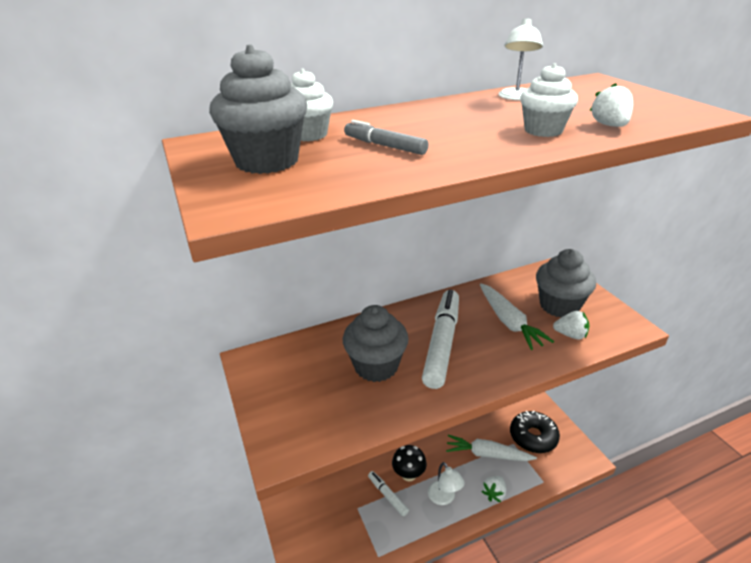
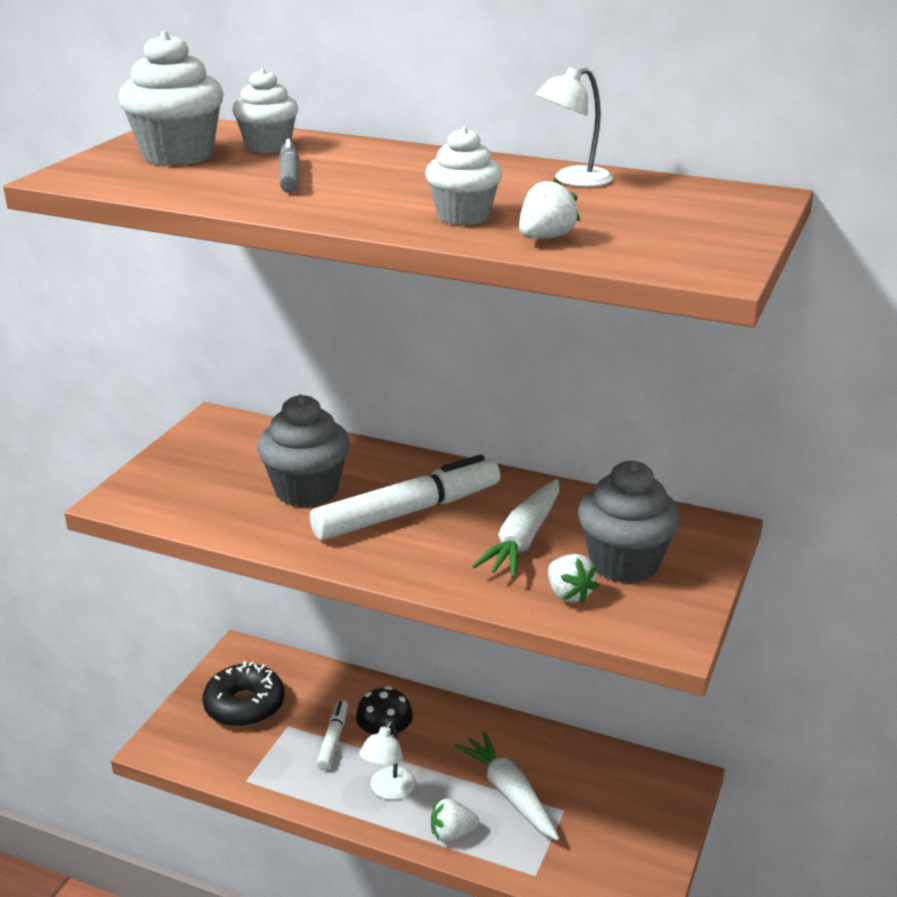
camera: 45 degrees right, 5 degrees down
(267, 161) = (177, 155): grey cupcake -> white cupcake
(533, 437) = (604, 824): black donut -> black donut (244, 705)

